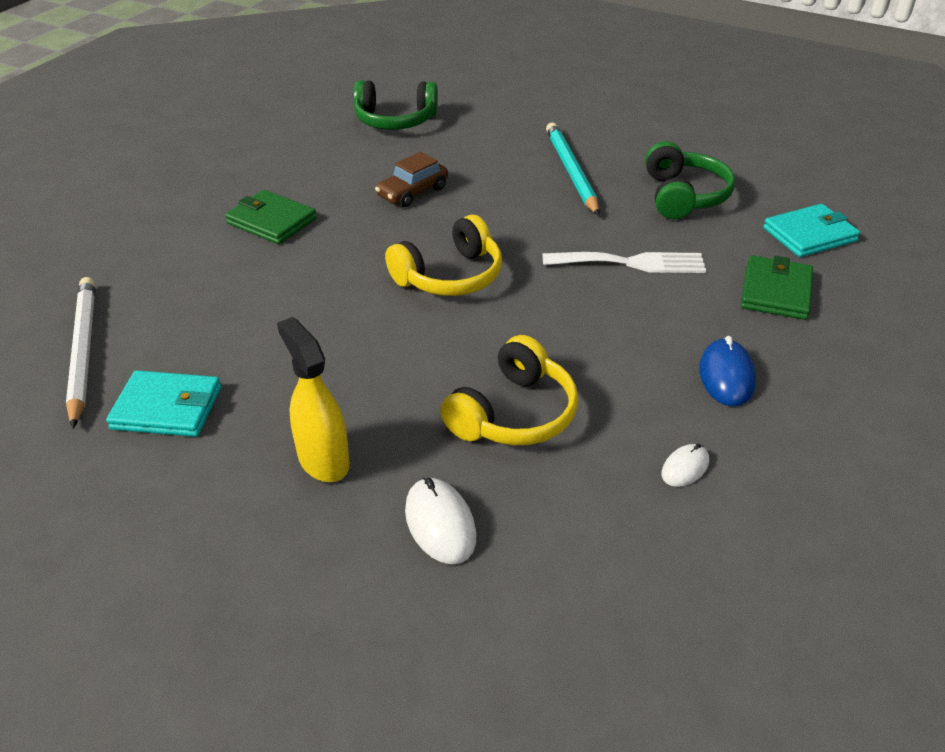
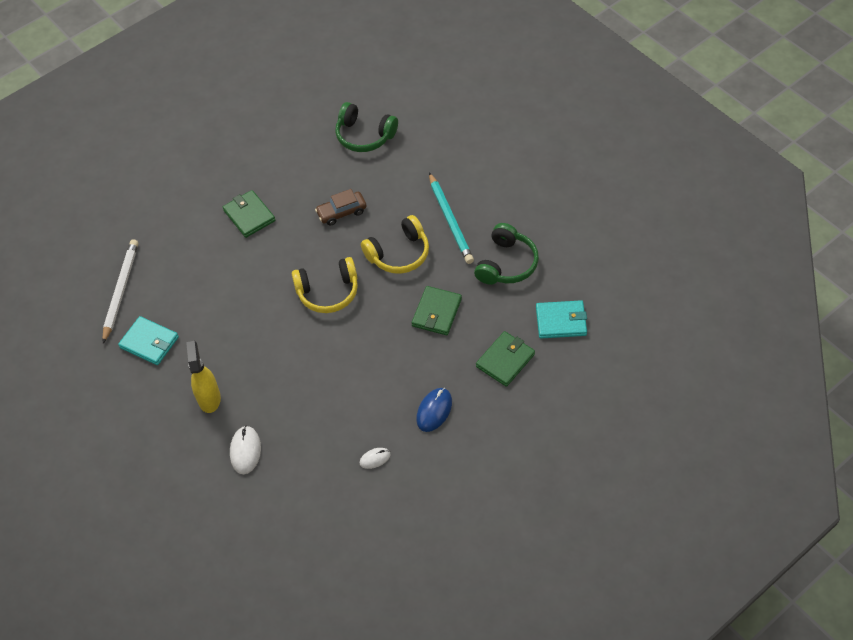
camera: 25 degrees right, 15 degrees up
(514, 414) = (311, 399): yellow headphones -> yellow headphones (399, 254)
(571, 171) = (450, 220): turquoise pencil -> turquoise pencil turned 150 degrees clockwise
(631, 263) = (437, 312): white fork -> green wallet

